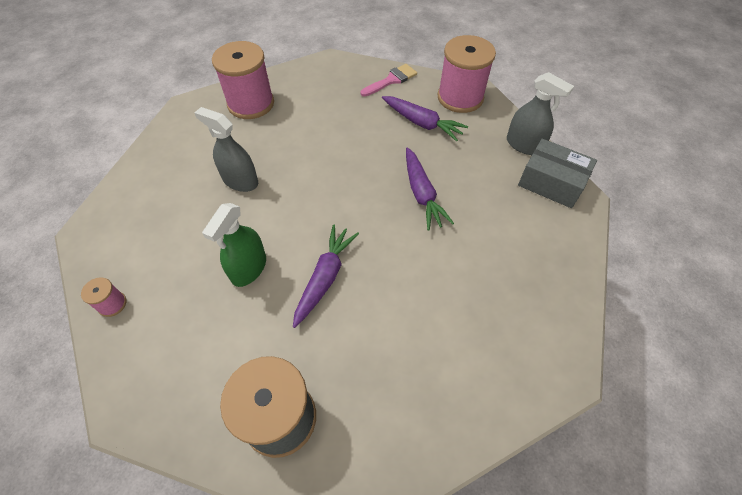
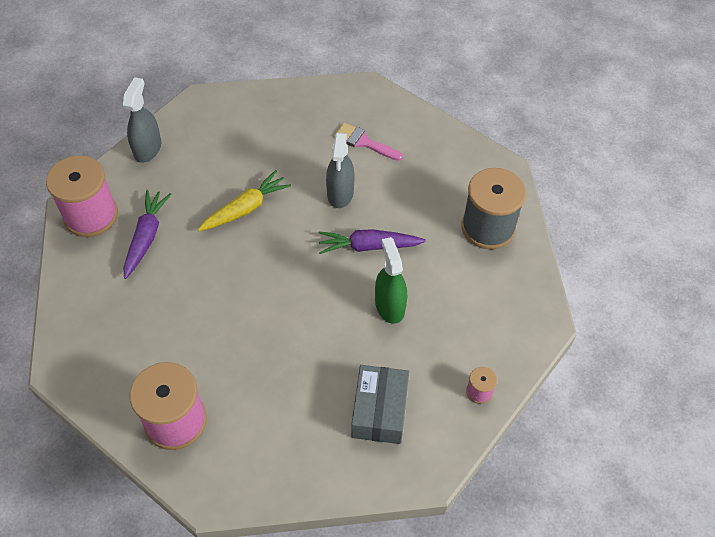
camera: 115 degrees left, 0 degrees up
(240, 181) = (298, 366): grey spray bottle -> grey spray bottle (340, 193)
(249, 268) = (389, 305): green spray bottle -> green spray bottle turned 105 degrees counterclockwise
(391, 80) = (80, 289): pink brush -> pink brush (364, 142)
(422, 194) = (245, 208): purple carrot -> yellow carrot
(551, 183) = (190, 122): grey box -> grey box (379, 411)

